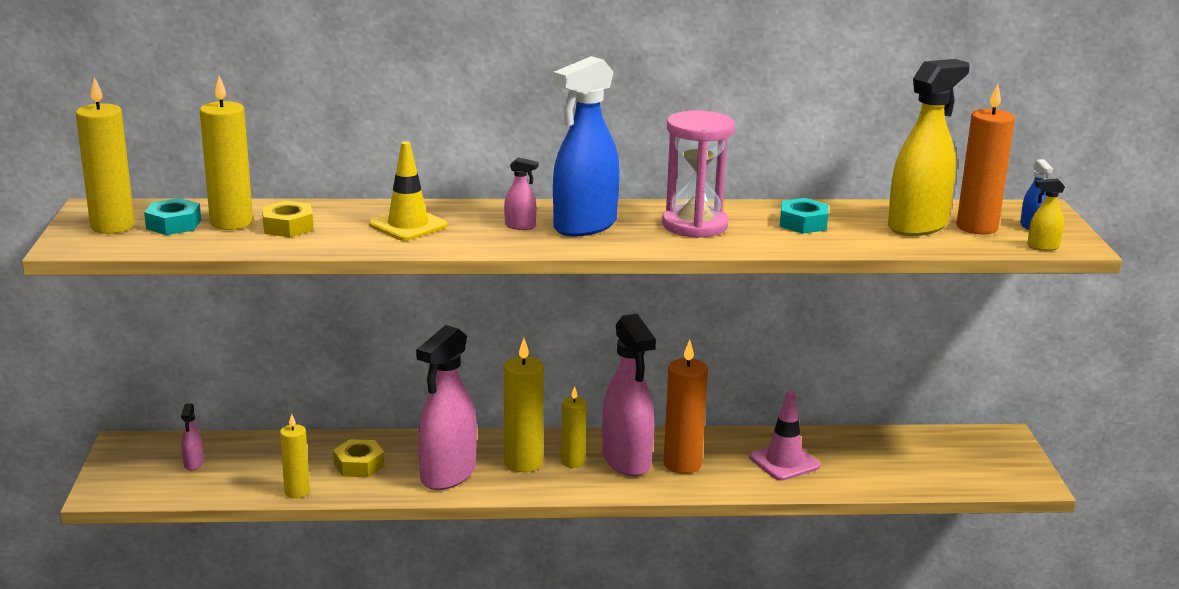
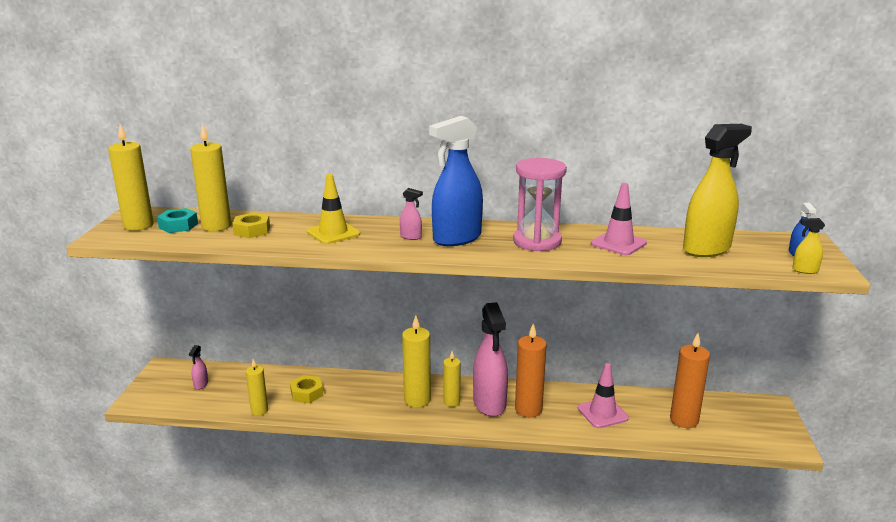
camera: 10 degrees right, 0 degrees up
(448, 475) = (363, 405): pink spray bottle -> none
(803, 223) = (618, 243): turquoise nut -> pink traffic cone
(977, 227) = (753, 252): orange candle -> orange candle (684, 420)

